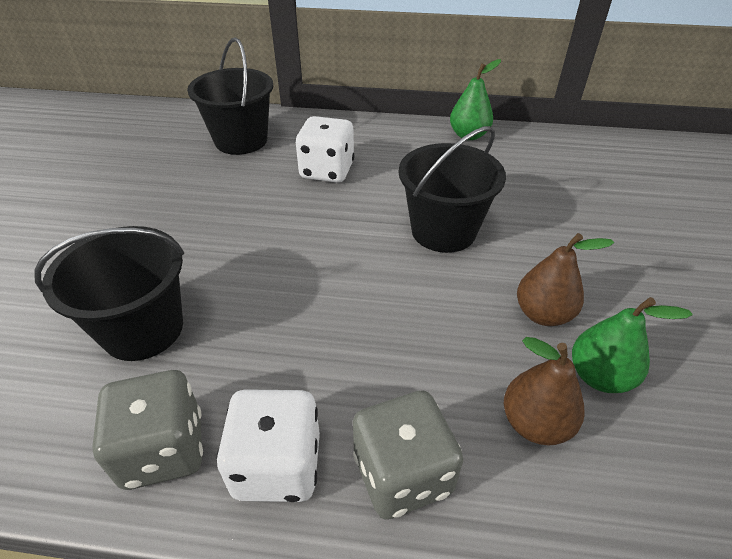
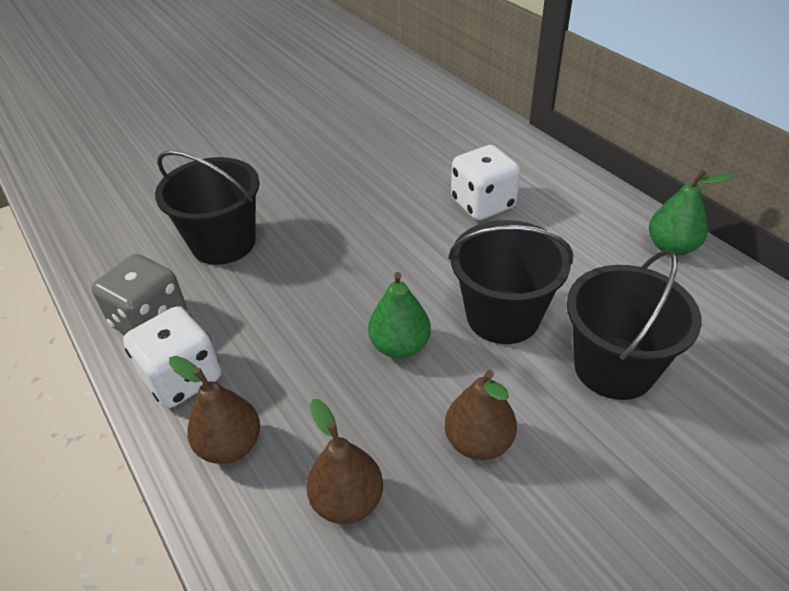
camera: 50 degrees right, 0 degrees up
(241, 140) = (453, 139): black bucket -> black bucket (614, 367)
(402, 473) = (230, 445): grey dice -> brown pear
(599, 376) = (446, 522): green pear -> green pear (400, 346)

